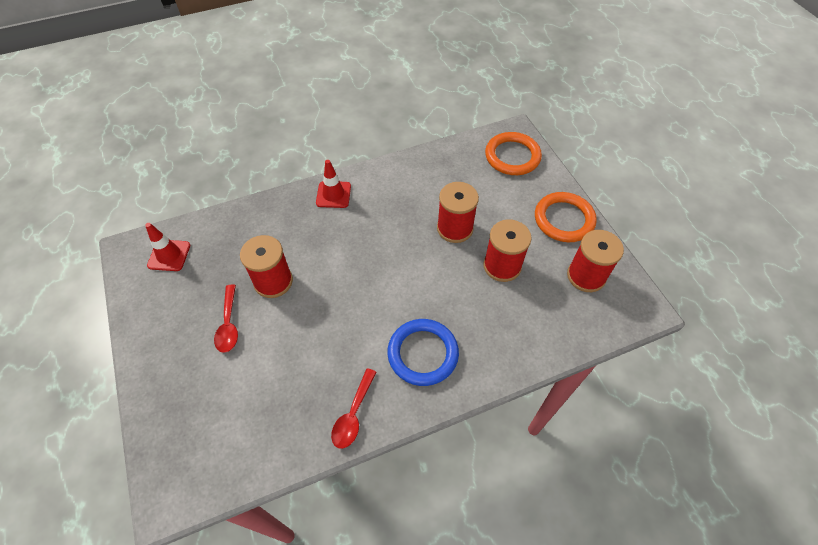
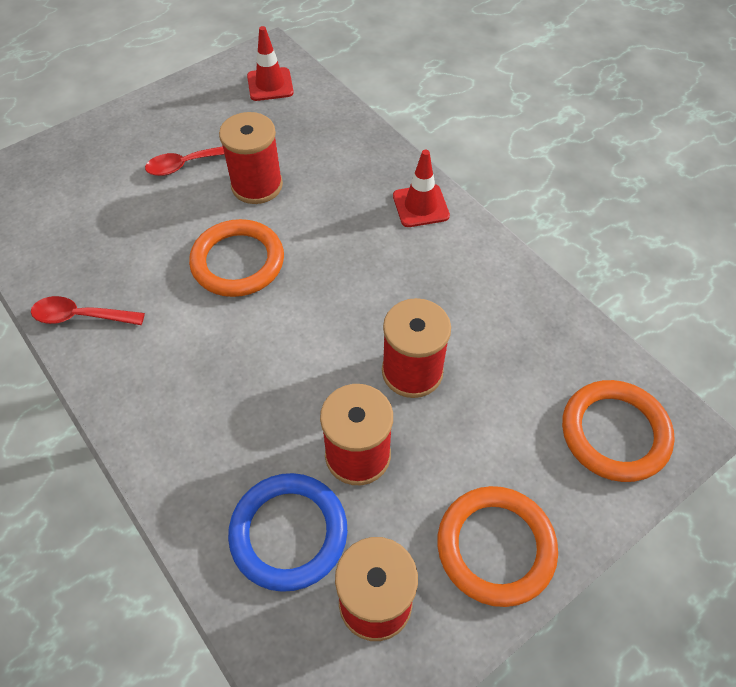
camera: 75 degrees right, 0 degrees up
(340, 304) = (238, 262): none -> orange ring
(423, 353) = (177, 374): blue ring -> blue ring (288, 533)

